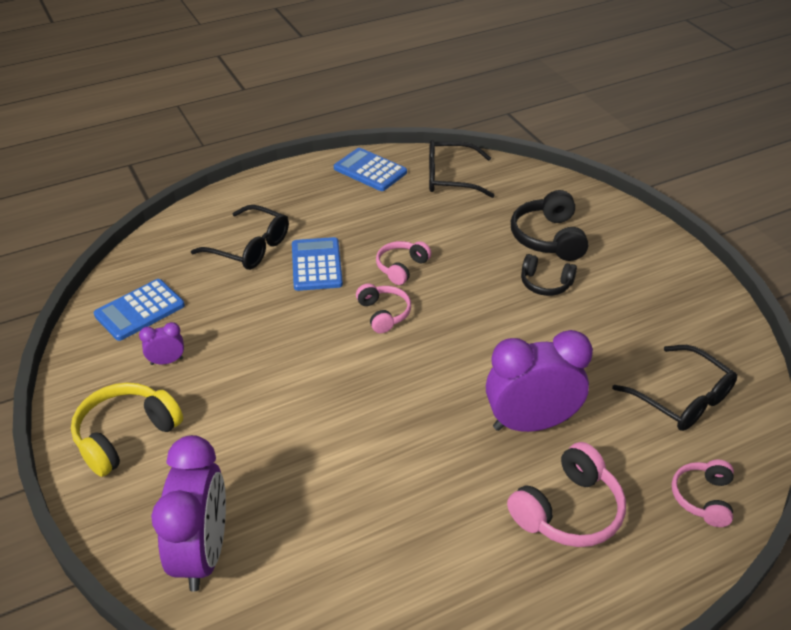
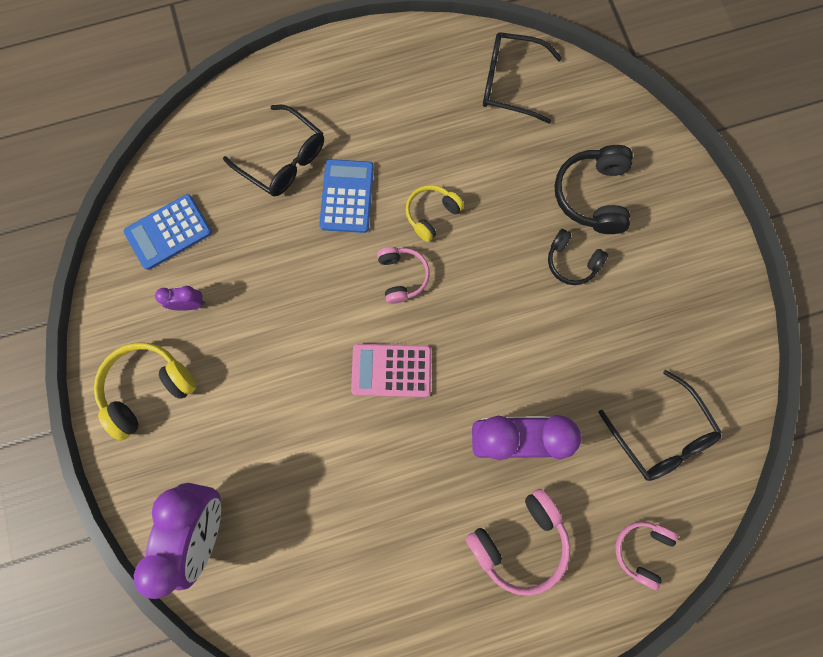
camera: 10 degrees right, 35 degrees up
(370, 170) = (425, 57): blue calculator -> none
(390, 385) = (391, 370): none -> pink calculator
(401, 267) = (431, 214): pink headphones -> yellow headphones

